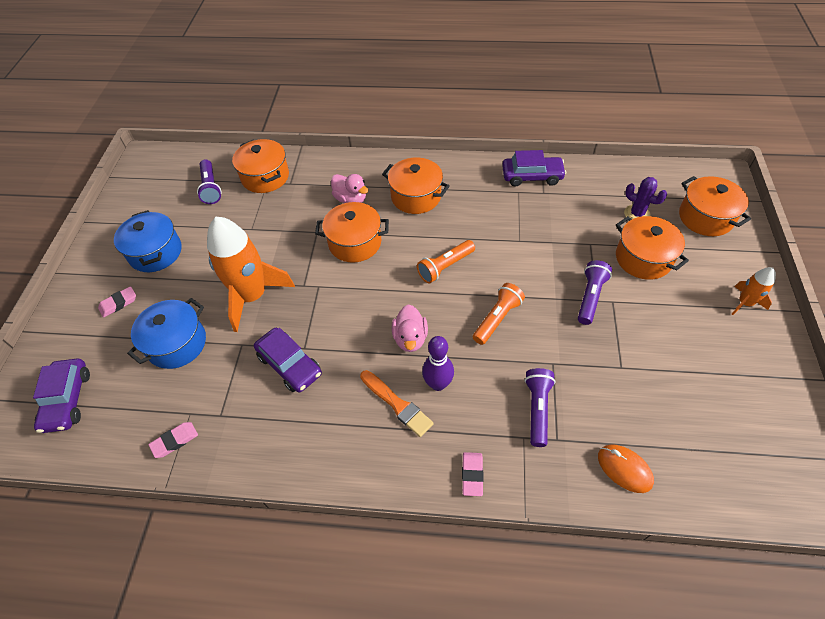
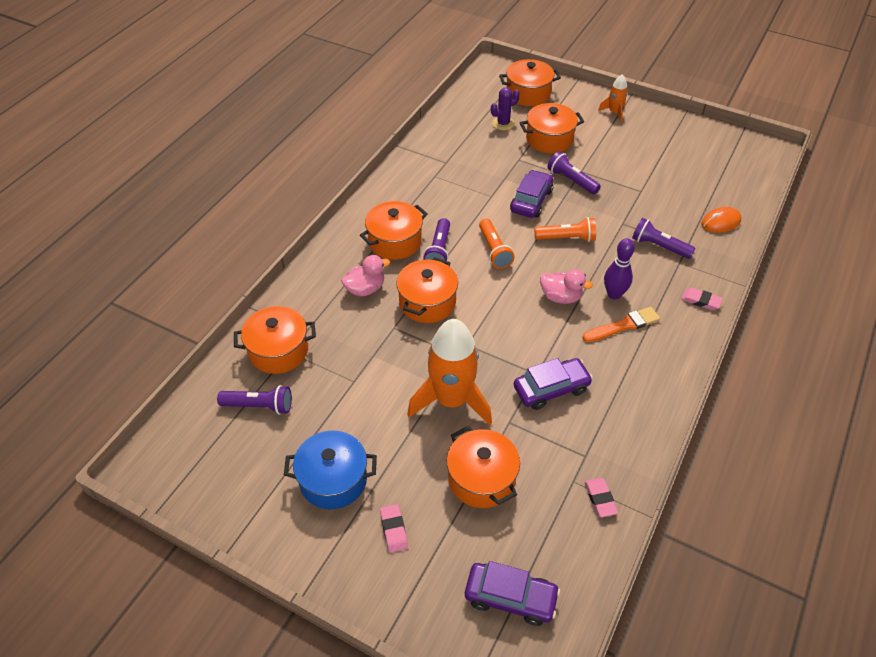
camera: 70 degrees left, 5 degrees down
(177, 343) = (481, 479): blue pot -> orange pot
(422, 228) = (439, 250): none -> purple flashlight
(497, 319) = (566, 238): orange flashlight -> orange flashlight turned 120 degrees clockwise
(532, 176) = (422, 161): purple car -> purple car (531, 201)

